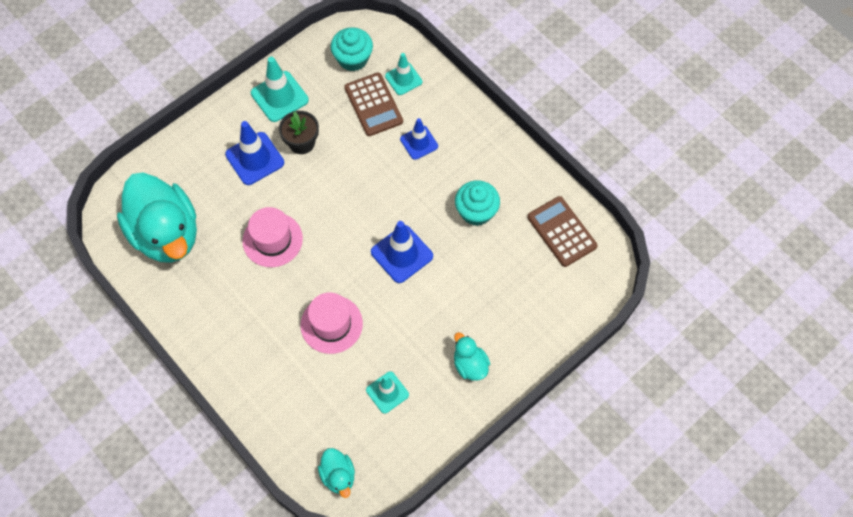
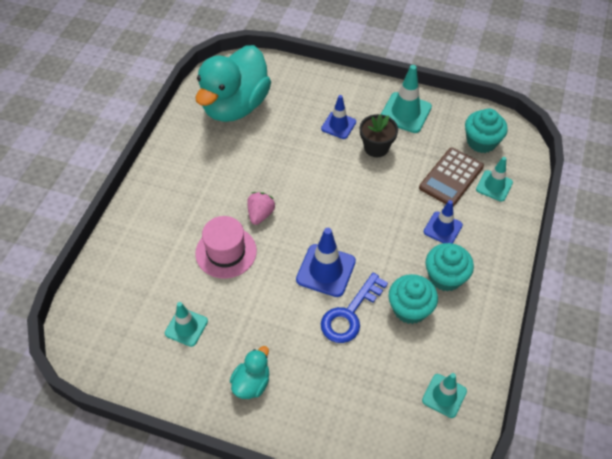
camera: 60 degrees right, 10 degrees down
(255, 158) = (338, 125): blue traffic cone -> blue traffic cone, size x0.65
(272, 240) = (276, 173): pink hat -> none
(310, 276) = (260, 214): none -> pink strawberry
(338, 476) = (88, 329): turquoise duck -> none
(454, 258) = (350, 314): none -> blue key
(464, 169) = (445, 277): none -> turquoise cupcake
(561, 232) = (444, 396): brown calculator -> turquoise traffic cone

